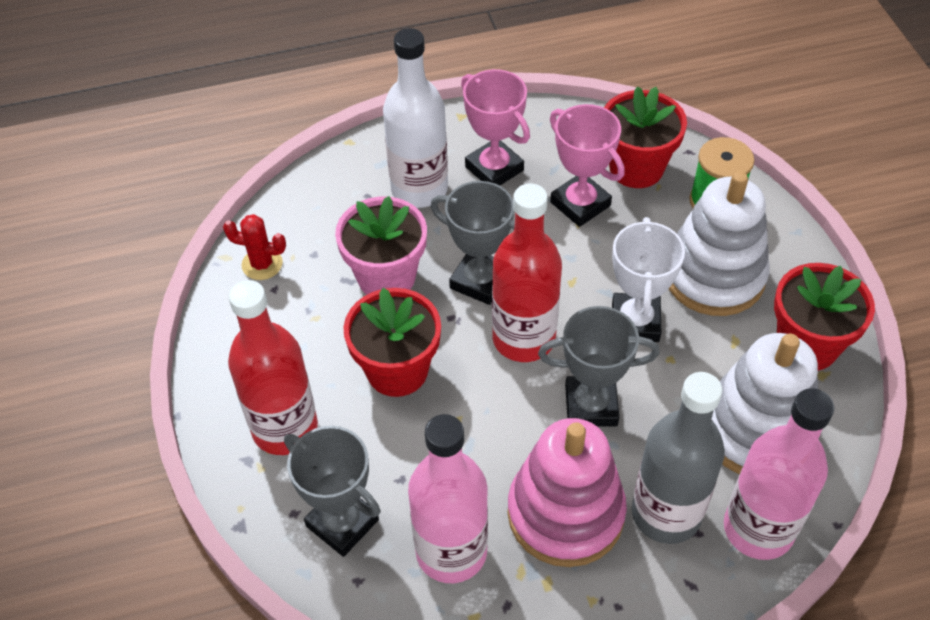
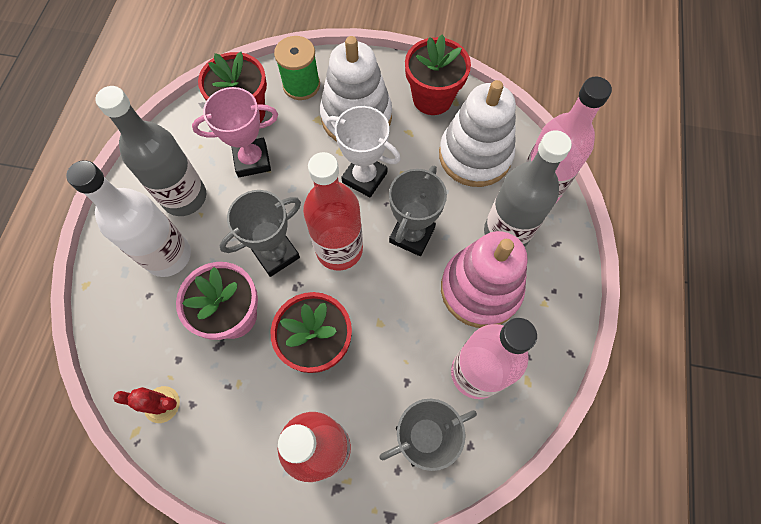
camera: 65 degrees left, 15 degrees up
(262, 264) = (162, 404): red cactus -> red cactus turned 60 degrees clockwise
(494, 168) = (184, 197): pink trophy -> grey bottle

